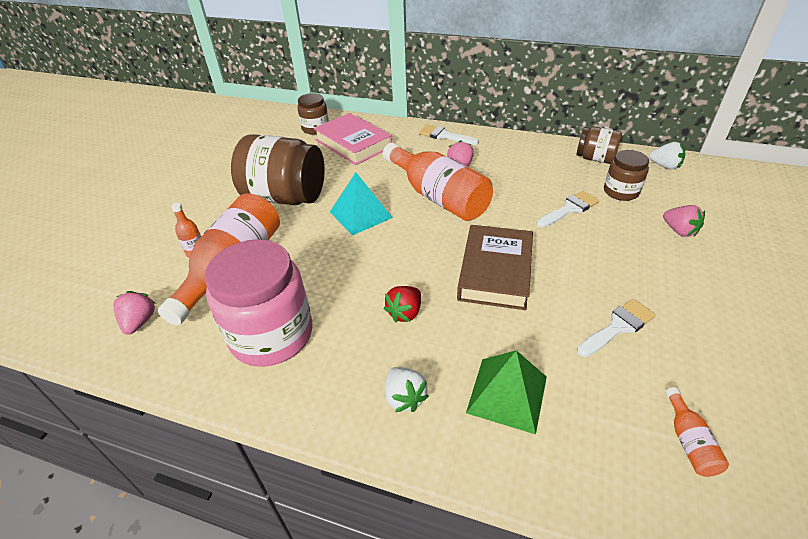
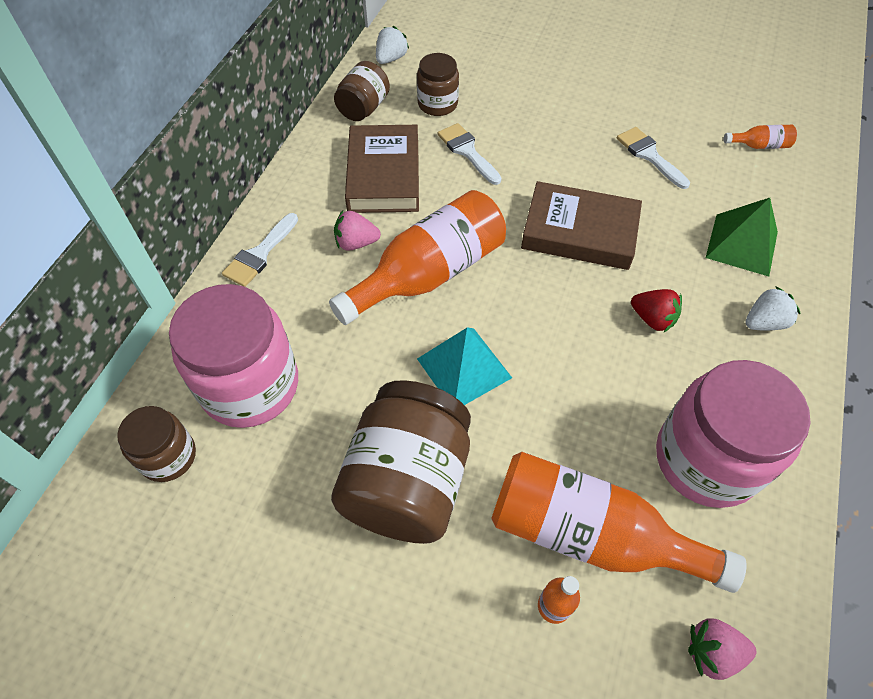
camera: 90 degrees left, 15 degrees up
(353, 144) = (250, 385): pink book -> pink jar
(527, 172) = (384, 175): none -> brown book
(679, 231) = (511, 81): pink strawberry -> none

